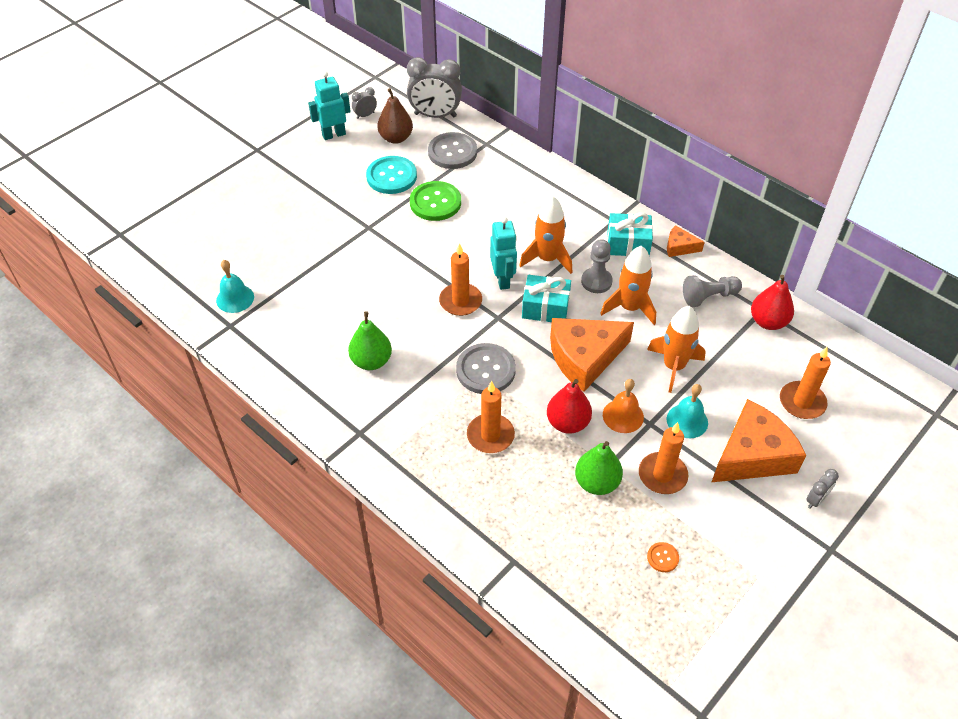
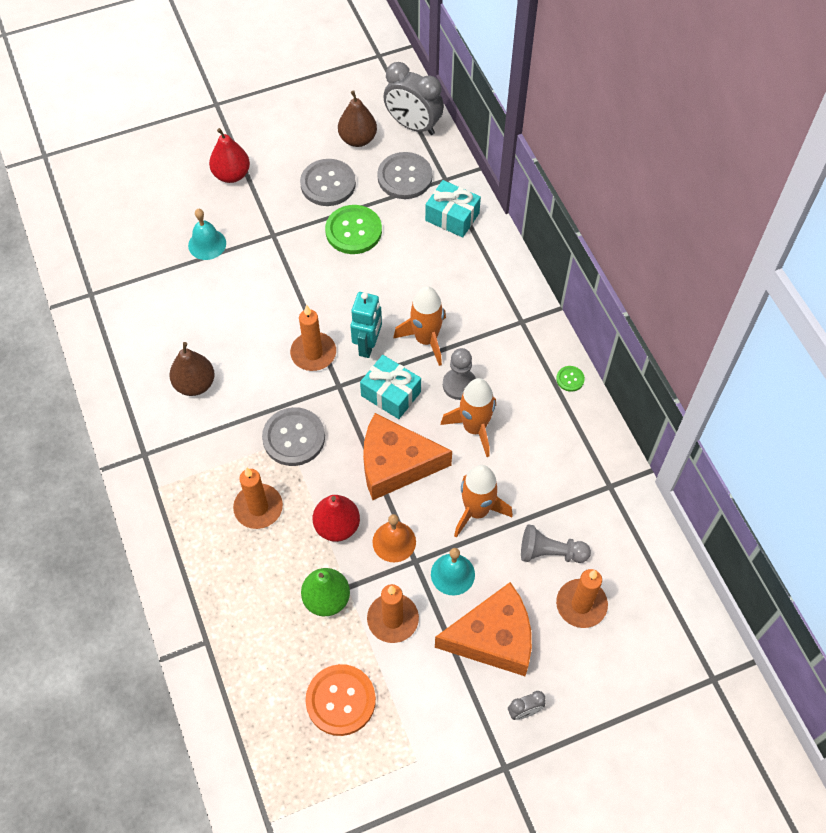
camera: 25 degrees right, 10 degrees up
(235, 298) = (110, 266): turquoise bell -> turquoise bell (207, 244)
(334, 134) = (299, 113): turquoise robot -> none
(365, 115) = (343, 100): grey clock -> none
(371, 361) = (195, 384): green pear -> brown pear
(391, 176) = (328, 184): turquoise button -> grey button
(628, 244) = (518, 354): turquoise gift -> turquoise gift (452, 217)
(662, 557) = (340, 700): orange button -> orange button, size x2.17
(679, 247) = (570, 379): orange cheese -> green button
(709, 297) = (563, 449): grey pawn -> grey pawn (550, 552)
(768, 322) = (606, 502): red pear -> red pear (231, 175)

